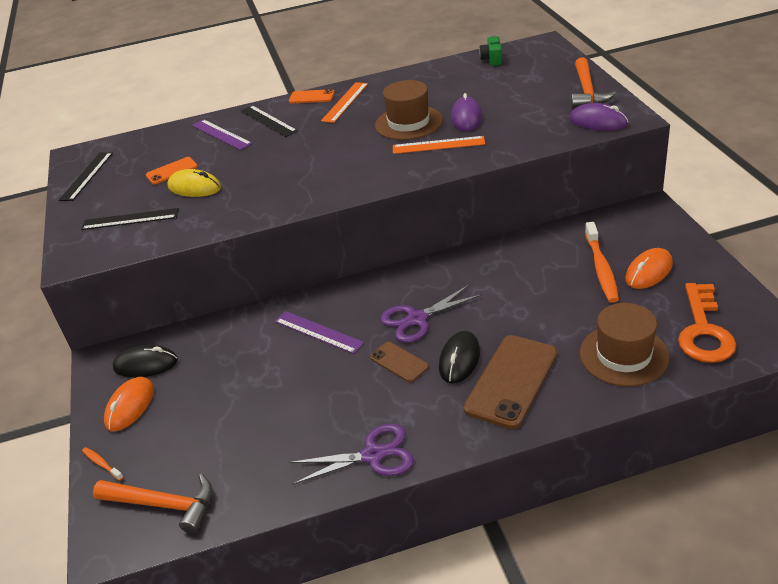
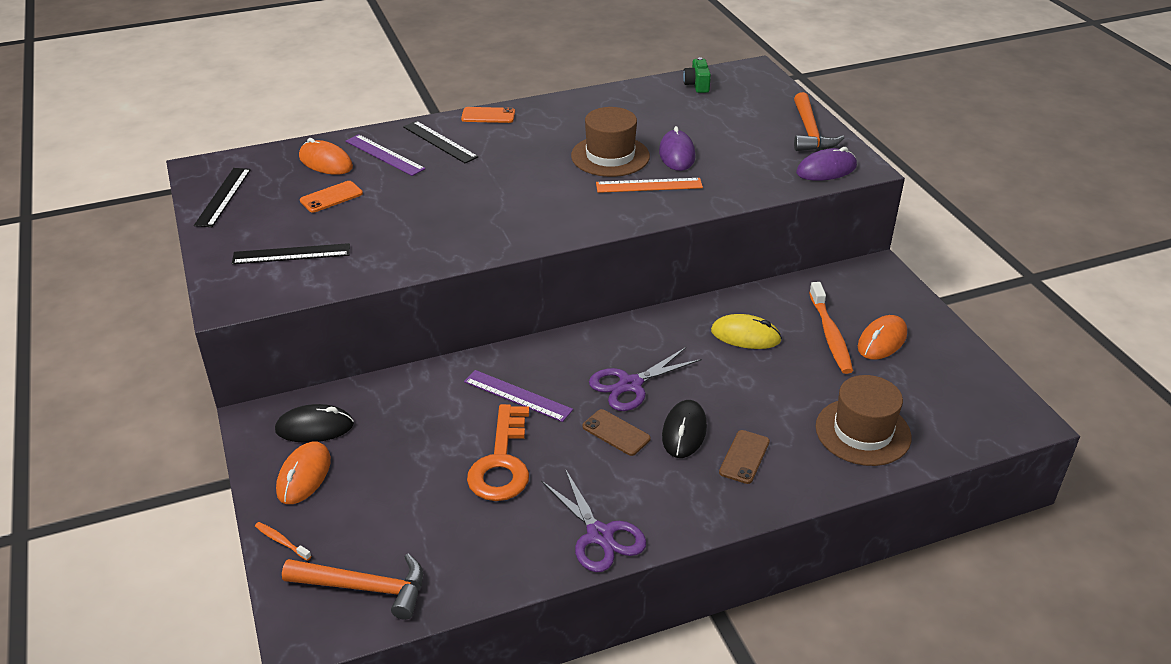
camera: 10 degrees left, 0 degrees up
(173, 143) = (326, 162): none -> orange mouse
(194, 187) = (364, 219): yellow mouse -> yellow mouse (745, 336)
(345, 102) = (530, 125): orange ruler -> none
(373, 455) = (600, 535): purple scissors -> purple scissors turned 75 degrees clockwise
(511, 381) = (744, 457): brown phone -> brown phone, size x0.52
(598, 122) = (826, 170): purple mouse -> purple mouse turned 45 degrees counterclockwise
(704, 331) = (945, 408): orange key -> orange key (502, 462)

